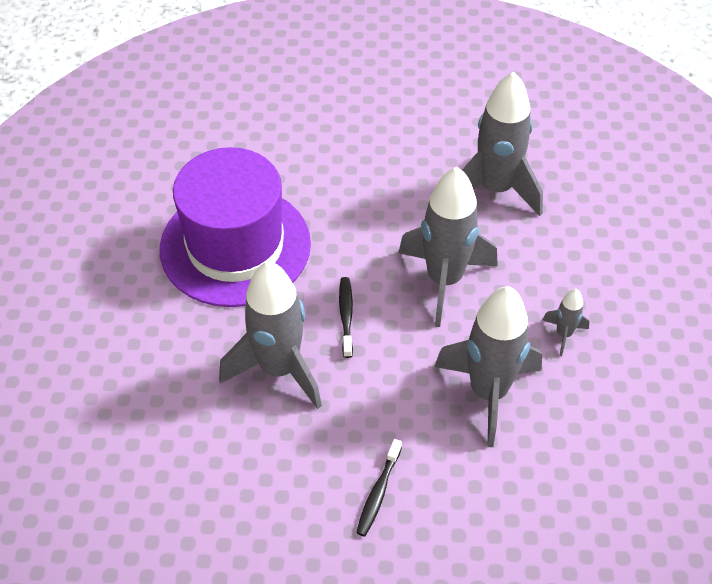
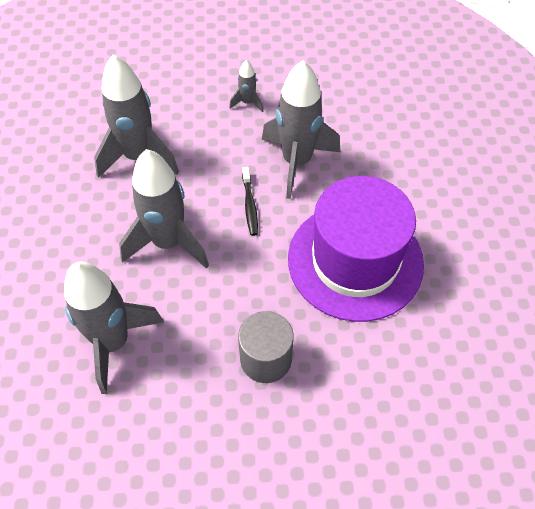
camera: 175 degrees right, 5 degrees up
(345, 166) = (266, 359): none -> grey cylinder
(378, 493) = (217, 91): black toothbrush -> none
(563, 334) = (73, 203): grey rocket -> grey rocket (247, 102)

